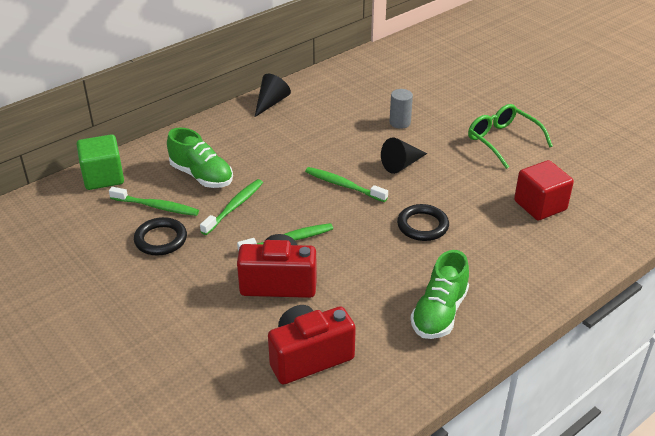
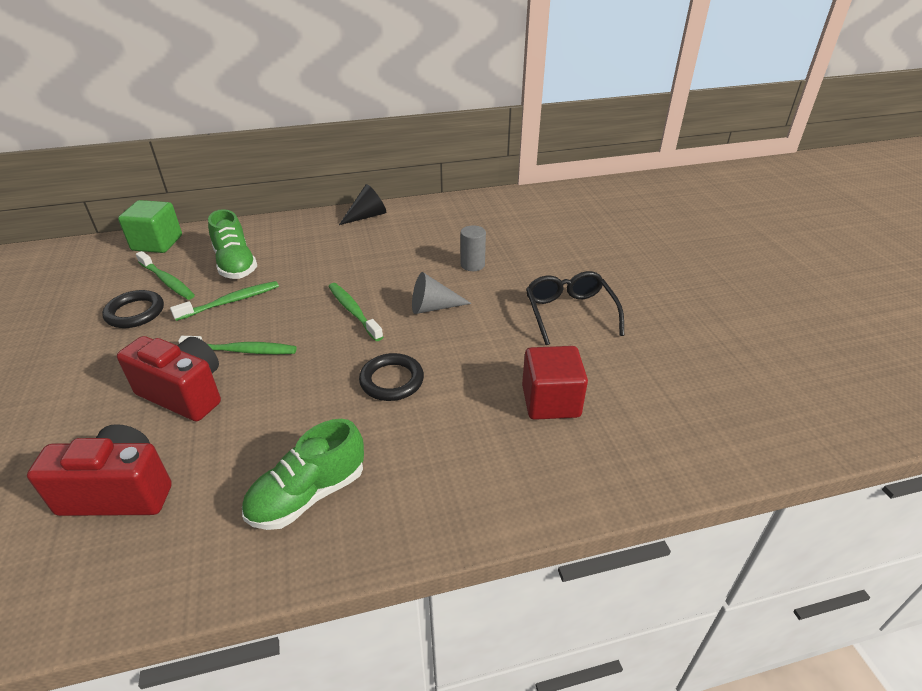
camera: 25 degrees right, 0 degrees up
(401, 164) = (433, 307): black cone -> grey cone
(502, 141) = (569, 313): green glasses -> black glasses

